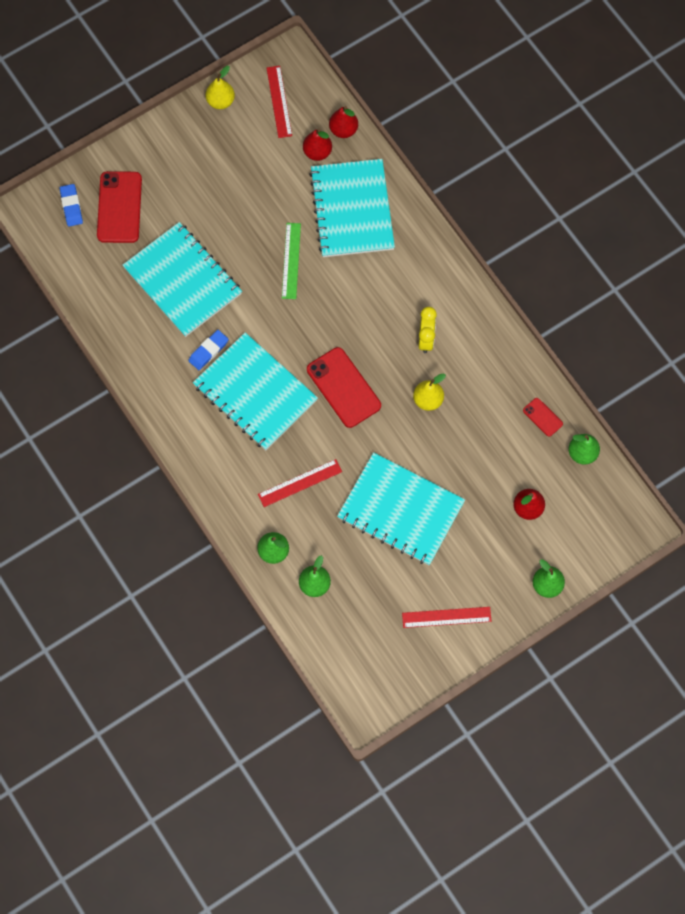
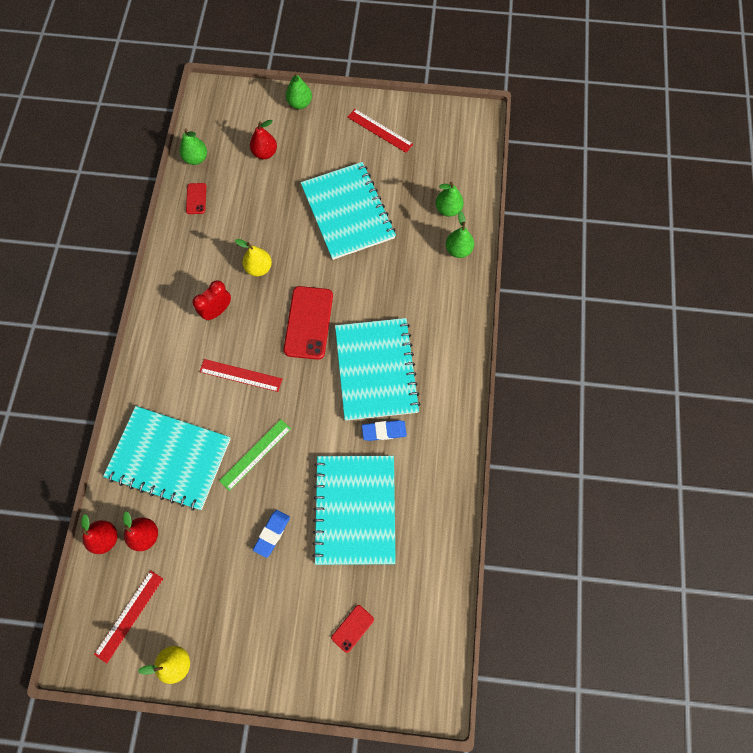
camera: 140 degrees left, 0 degrees up
(71, 206) = (394, 667): blue eraser -> blue eraser (272, 533)
(119, 207) = (352, 628): red phone -> red phone, size x0.49
(300, 483) = (400, 281): red ruler -> red ruler (240, 375)
(352, 210) = (169, 458): turquoise notebook -> turquoise notebook turned 75 degrees clockwise
(426, 339) = (217, 311): yellow clock -> red clock

